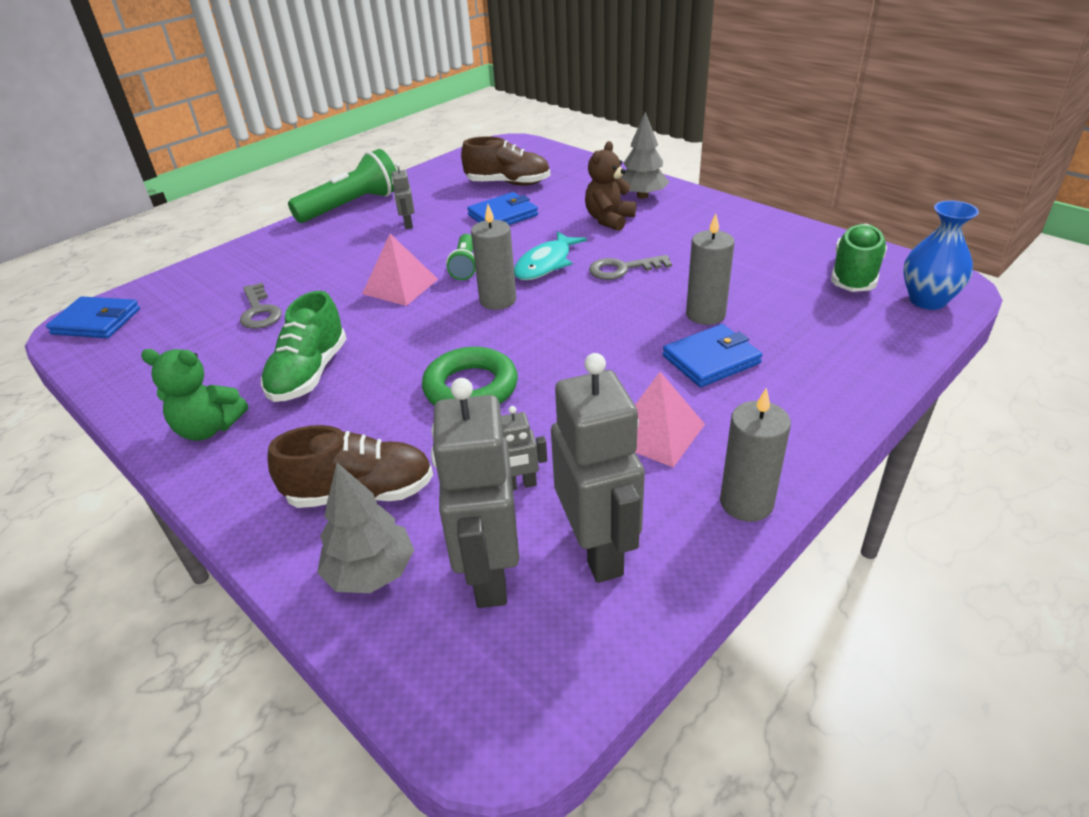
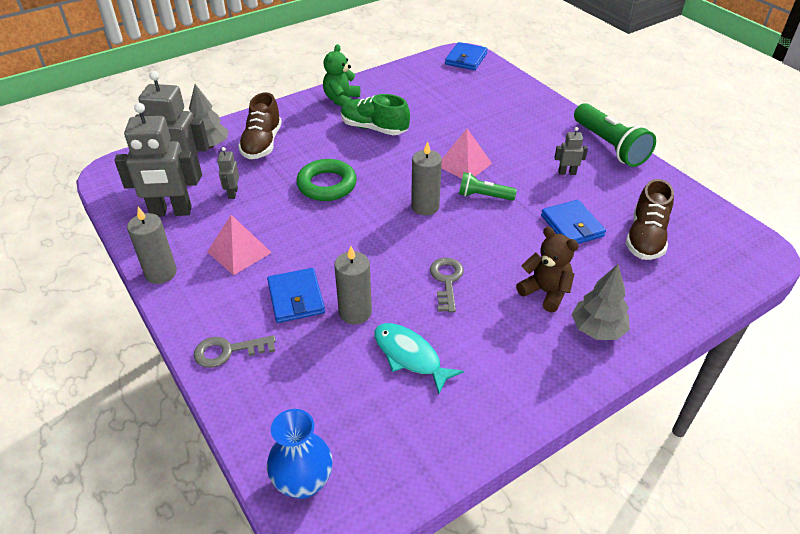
camera: 100 degrees right, 5 degrees up
(259, 311) = (454, 110): grey key -> grey key (228, 351)
(546, 264) = (472, 238): turquoise fish -> turquoise fish (410, 356)
(855, 275) = (373, 444): green shoe -> none

